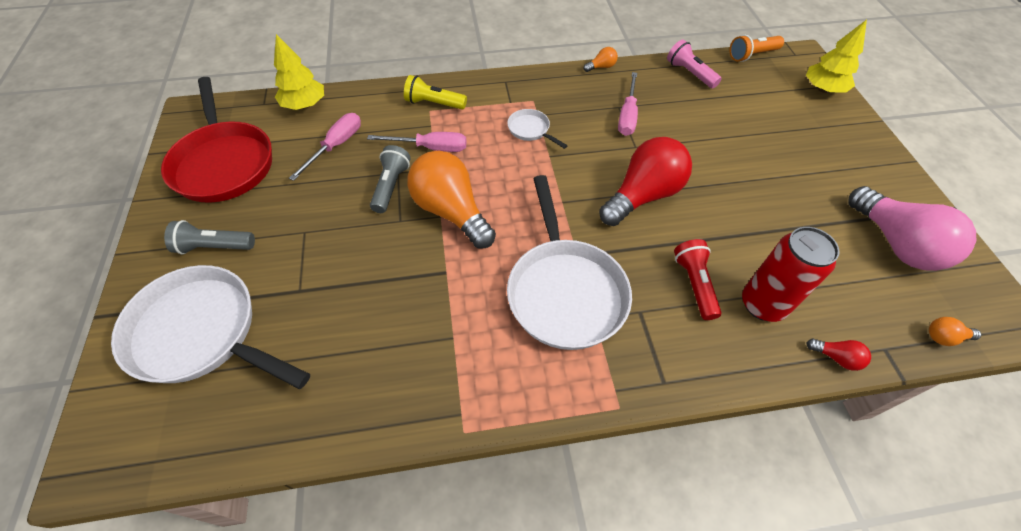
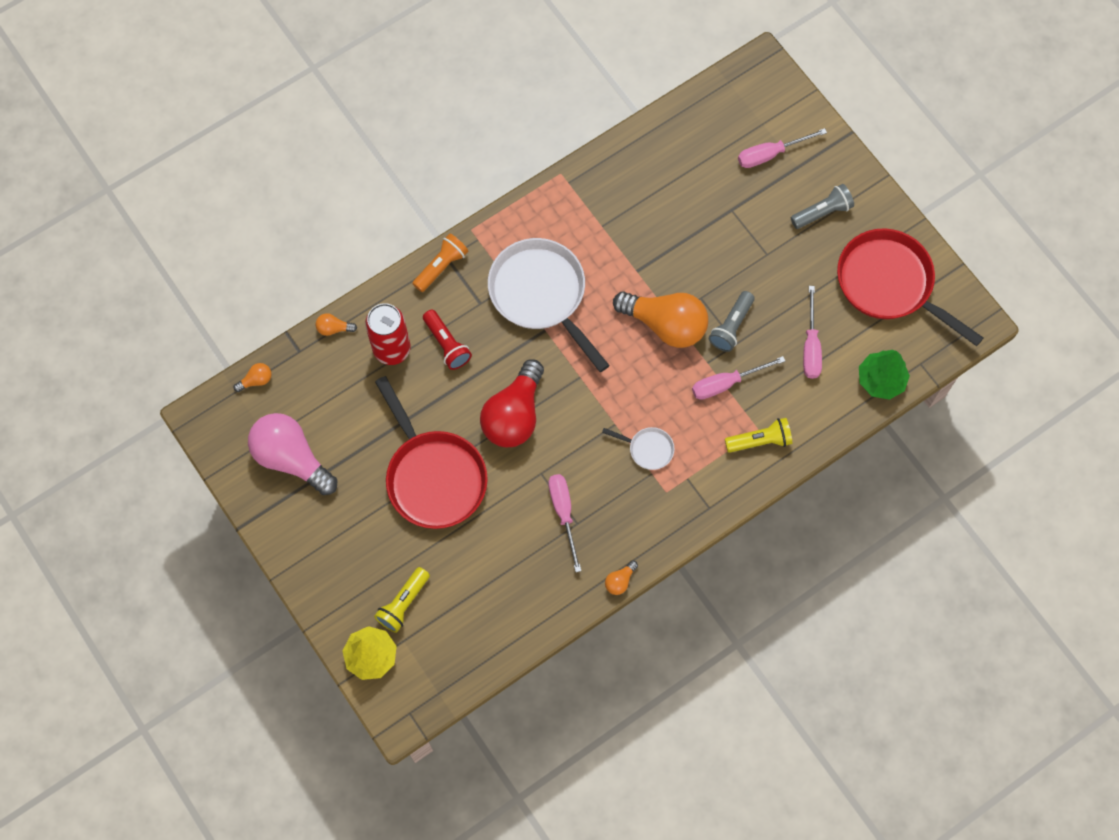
camera: 155 degrees right, 15 degrees up
(201, 333) = (770, 154): white pan -> pink screwdriver
(304, 105) = (880, 380): yellow tree -> green tree
(391, 186) = (731, 326): grey flashlight -> grey flashlight turned 45 degrees clockwise
(690, 73) = (521, 616): pink flashlight -> none
(741, 178) = (433, 477): none -> red pan
(752, 55) = (459, 686): orange flashlight -> orange flashlight (441, 267)
(789, 108) = (403, 603): none -> yellow flashlight
(836, 357) = (334, 328): red light bulb -> orange light bulb

